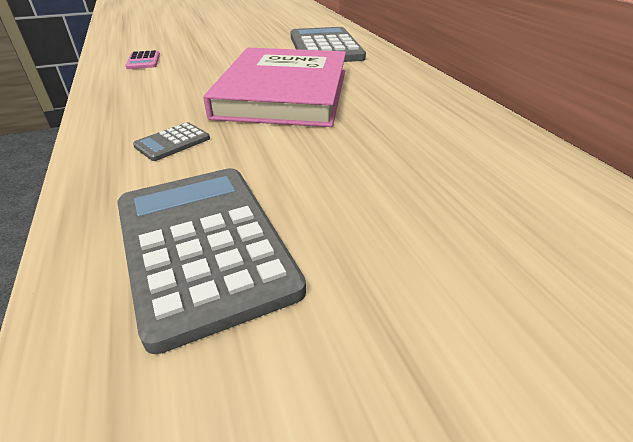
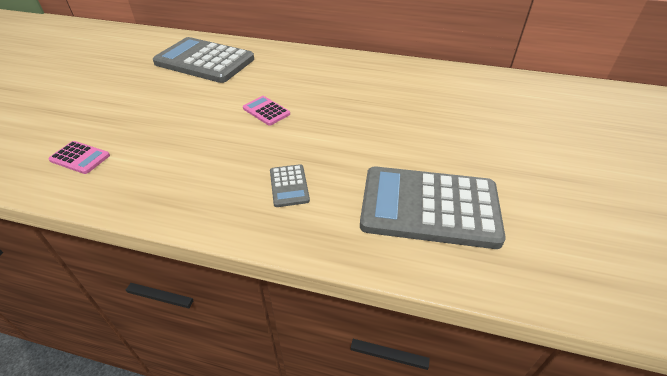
camera: 55 degrees left, 5 degrees up
(284, 93) = (266, 111): pink book -> pink calculator

